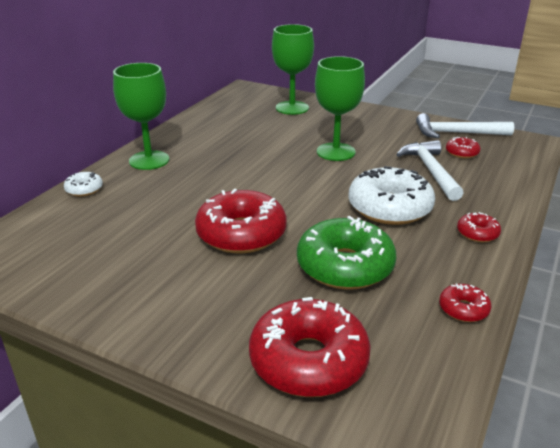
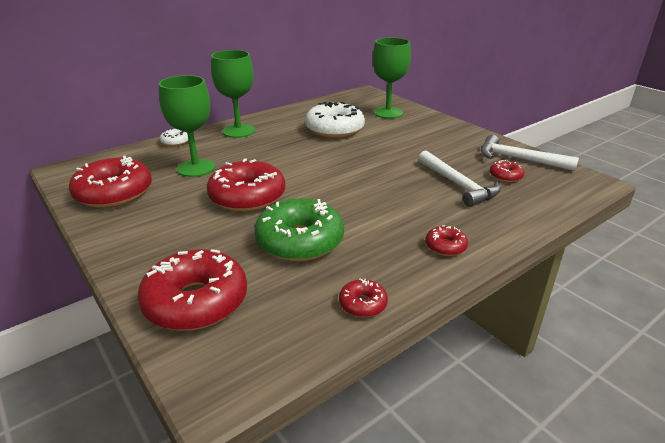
camera: 25 degrees right, 0 degrees up
(75, 270) = (114, 193): none -> red donut
(336, 152) = (388, 153): green goblet -> green goblet (196, 168)
(389, 208) = (387, 206): white donut -> white donut (334, 129)
(431, 171) = (458, 185): white hammer -> white hammer turned 135 degrees clockwise

